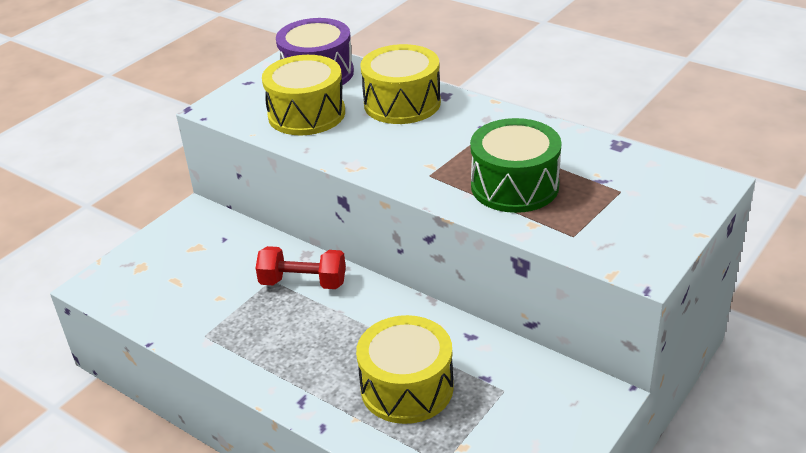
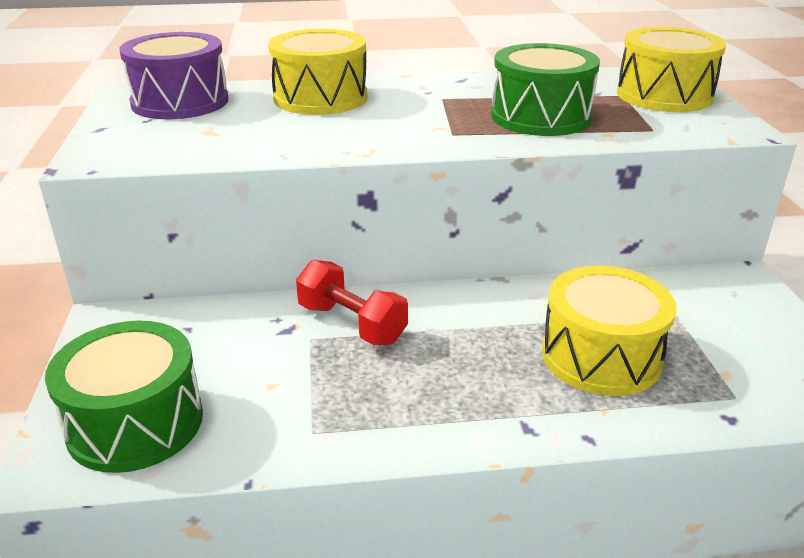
camera: 45 degrees left, 5 degrees down
(142, 282) = (135, 423): none -> green drum
(303, 283) = (351, 324): red dumbbell -> red dumbbell turned 75 degrees clockwise
(306, 114) = (228, 131): yellow drum -> yellow drum (664, 95)

